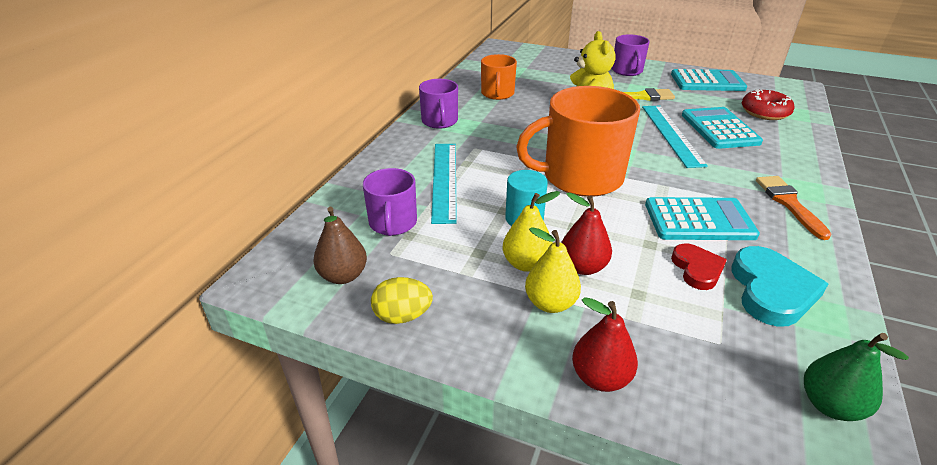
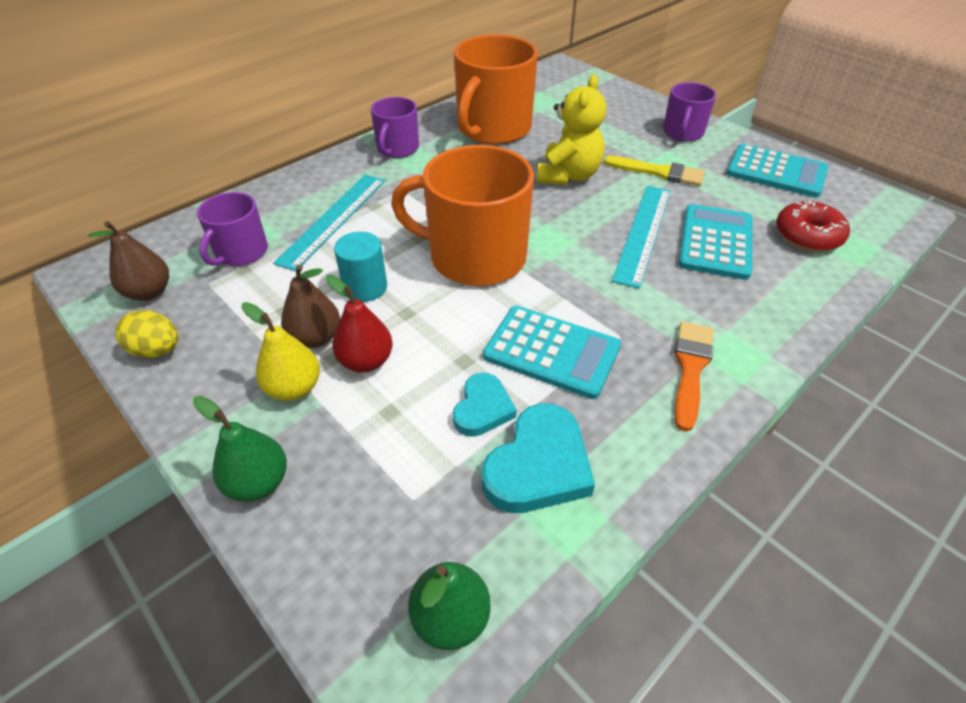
camera: 25 degrees right, 10 degrees up
(497, 94) = (493, 129): orange mug -> orange mug, size x1.83
(526, 264) = (315, 338): yellow pear -> brown pear
(600, 377) = (258, 482): red pear -> green pear
(697, 269) = (483, 408): red heart -> turquoise heart

